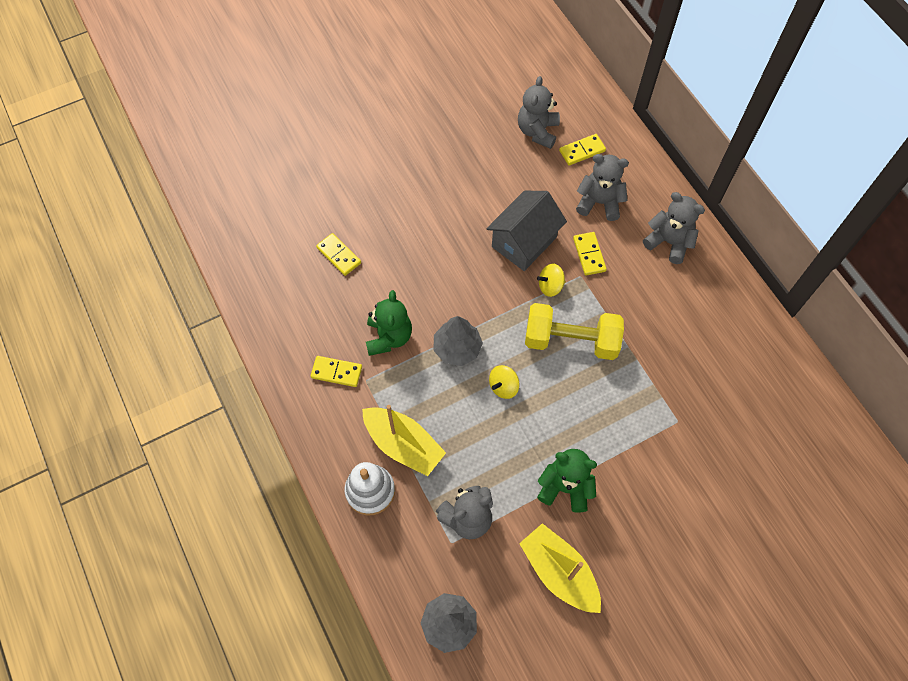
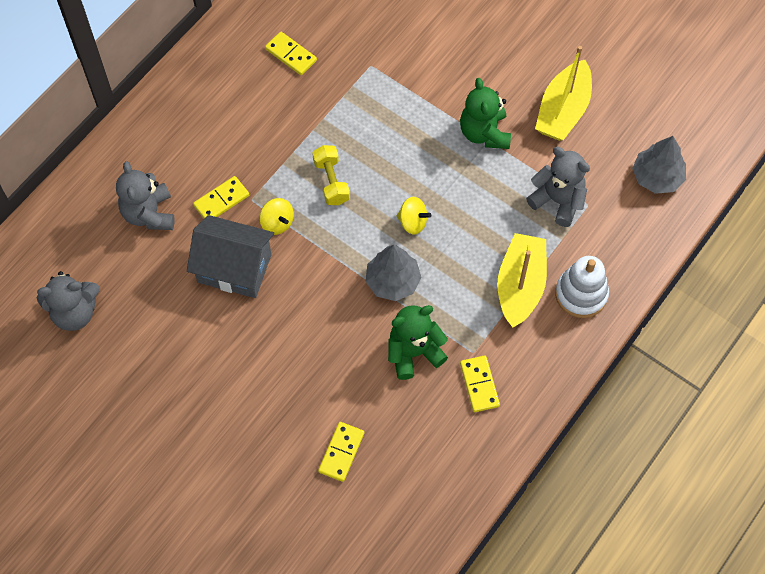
camera: 115 degrees left, 0 degrees up
(571, 340) = (331, 181): yellow dumbbell -> yellow dumbbell, size x0.57
(582, 151) = (84, 255): yellow domino -> yellow domino (291, 55)
(669, 242) = (171, 132): grey teddy bear -> none

